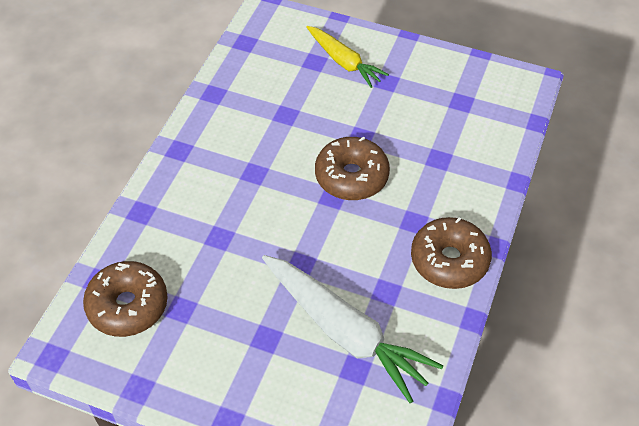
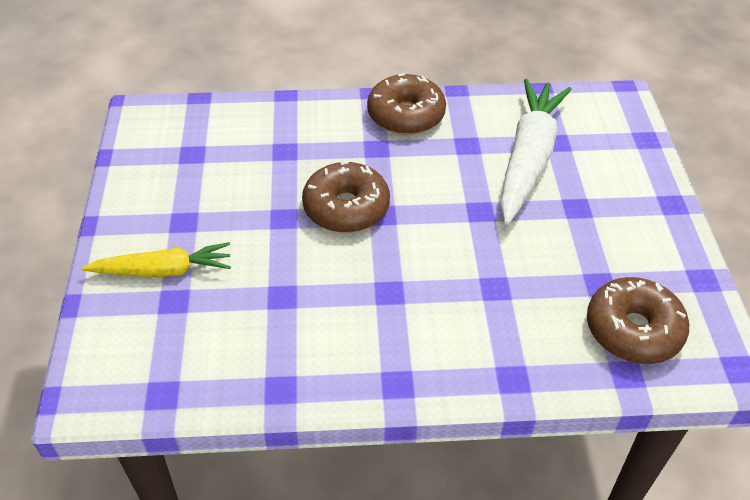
camera: 115 degrees left, 5 degrees down
(344, 62) = (163, 270): yellow carrot -> yellow carrot turned 60 degrees clockwise

